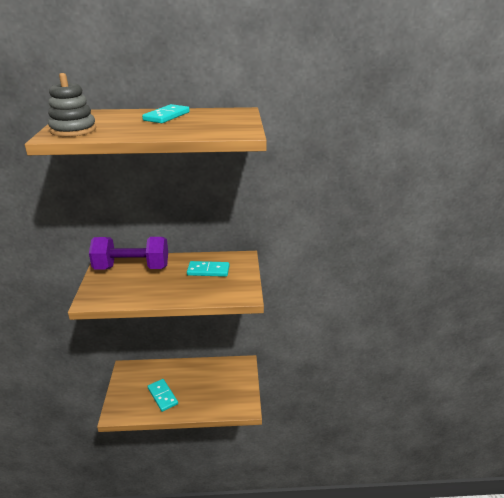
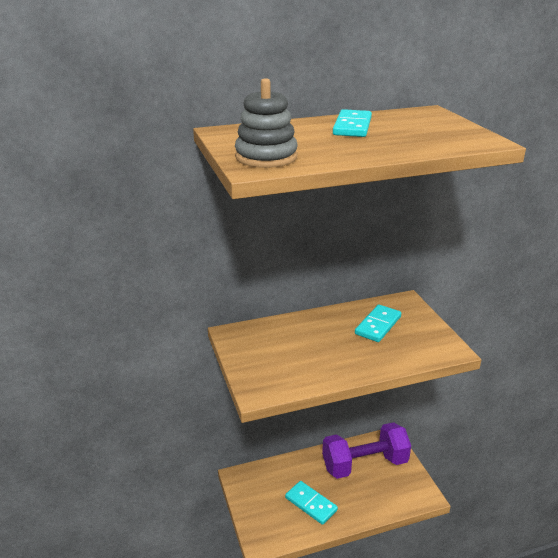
camera: 15 degrees left, 0 degrees up
(132, 268) = (277, 337): purple dumbbell -> purple dumbbell (364, 464)
(208, 271) = (378, 325): turquoise domino -> turquoise domino turned 45 degrees counterclockwise

